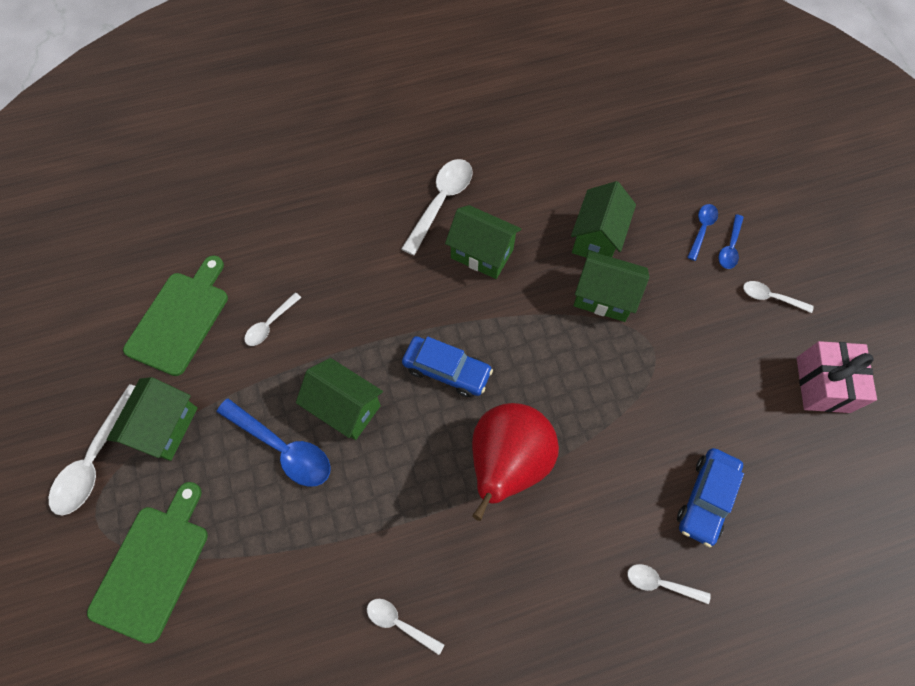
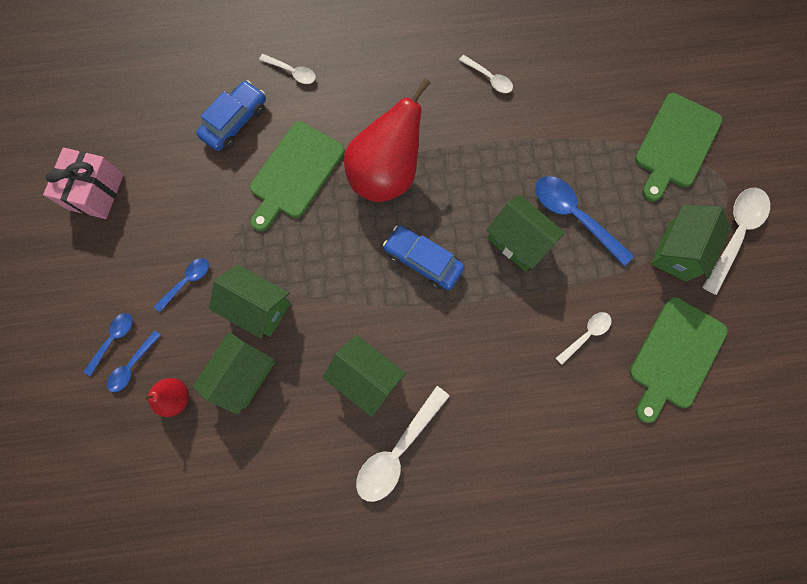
camera: 170 degrees left, 10 degrees up
(612, 444) = (295, 173): none -> green cutting board
(651, 211) = (175, 397): none -> red pear
(683, 309) = (187, 281): none -> blue spoon
(770, 297) = (100, 279): white spoon -> none

